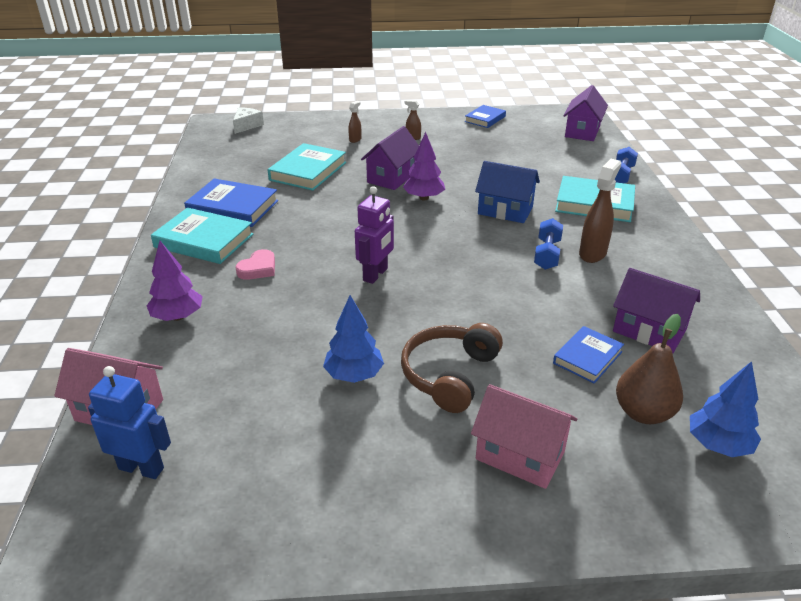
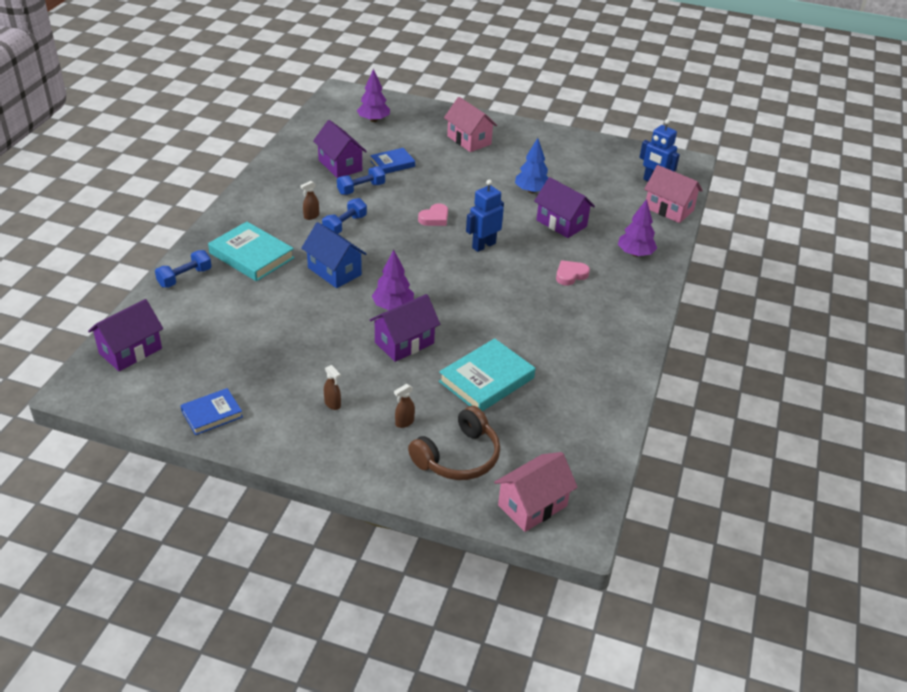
camera: 160 degrees left, 5 degrees up
(204, 241) = (611, 315): turquoise book -> none
(233, 208) = (579, 348): blue book -> none
(246, 125) = (532, 505): white cheese -> pink house
(289, 332) = (561, 223): none -> purple house
(375, 275) = (483, 245): purple robot -> blue robot
(450, 375) = (477, 177): brown headphones -> brown headphones (458, 457)
(457, 291) = (434, 218): none -> pink heart
(582, 304) = (361, 189): none -> blue dumbbell
(592, 253) = (311, 216): brown spray bottle -> brown spray bottle, size x0.52
(643, 413) = (393, 137): brown pear -> none
(718, 444) = (373, 120): blue tree -> purple tree

